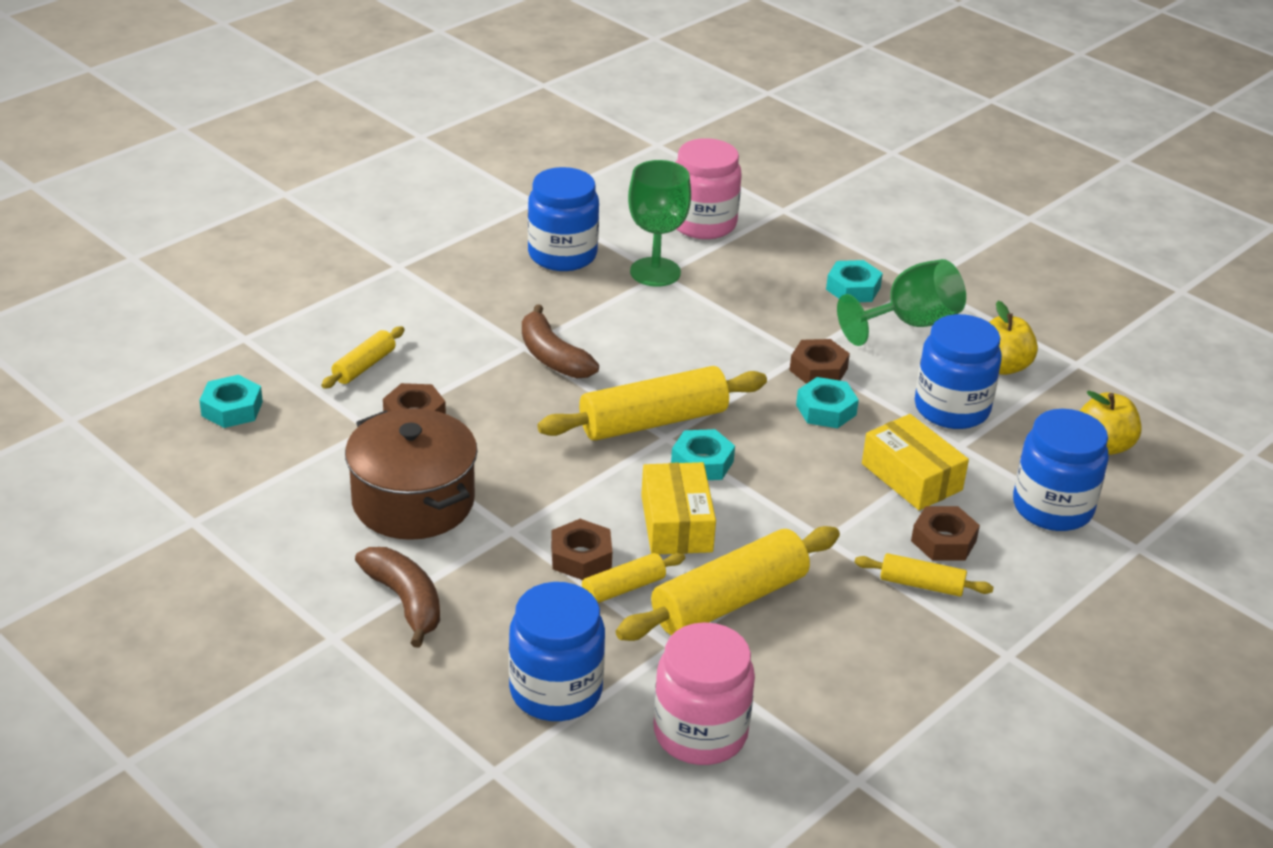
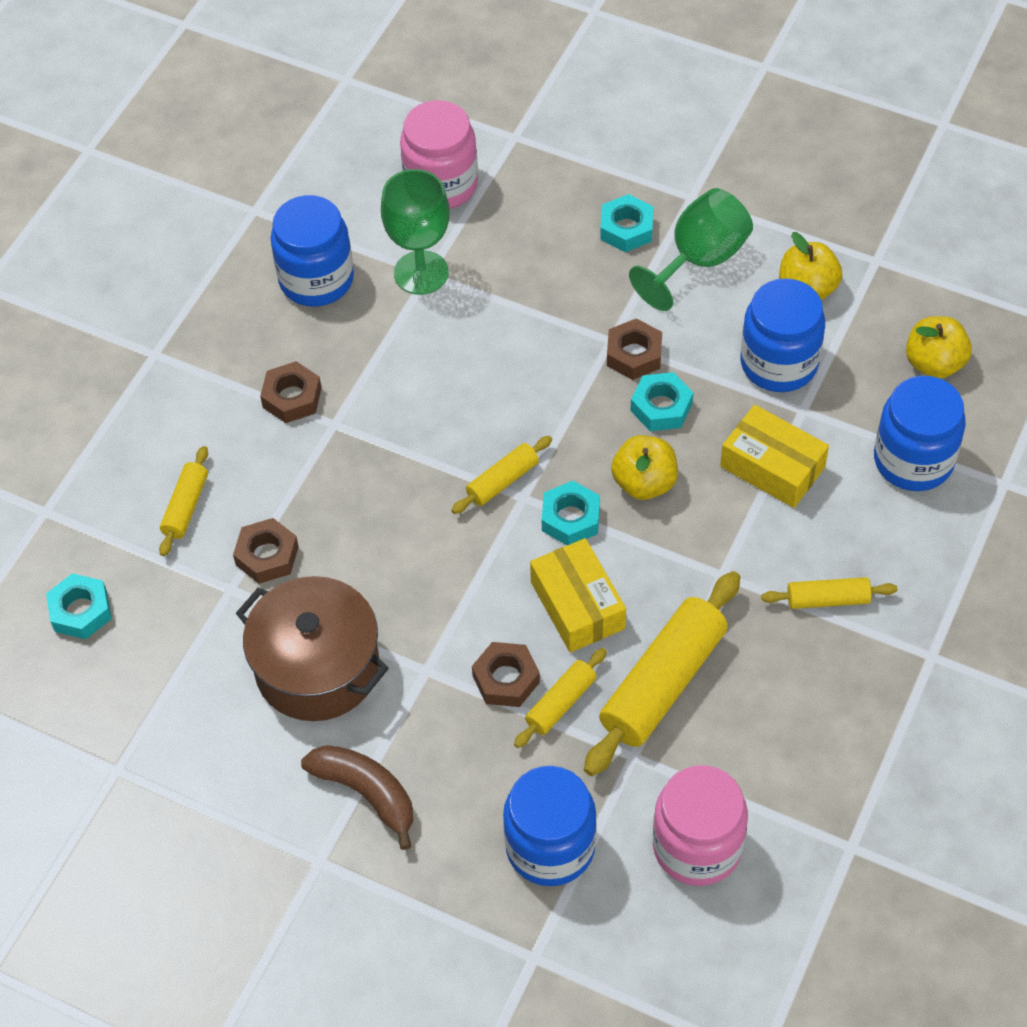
camera: 15 degrees left, 20 degrees up
(552, 357) = (368, 428): brown banana -> none
(653, 421) = (502, 481): yellow rolling pin -> yellow rolling pin, size x0.52
(784, 456) = (644, 483): none -> yellow apple
(943, 541) = (829, 538): brown nut -> brown nut (292, 397)

